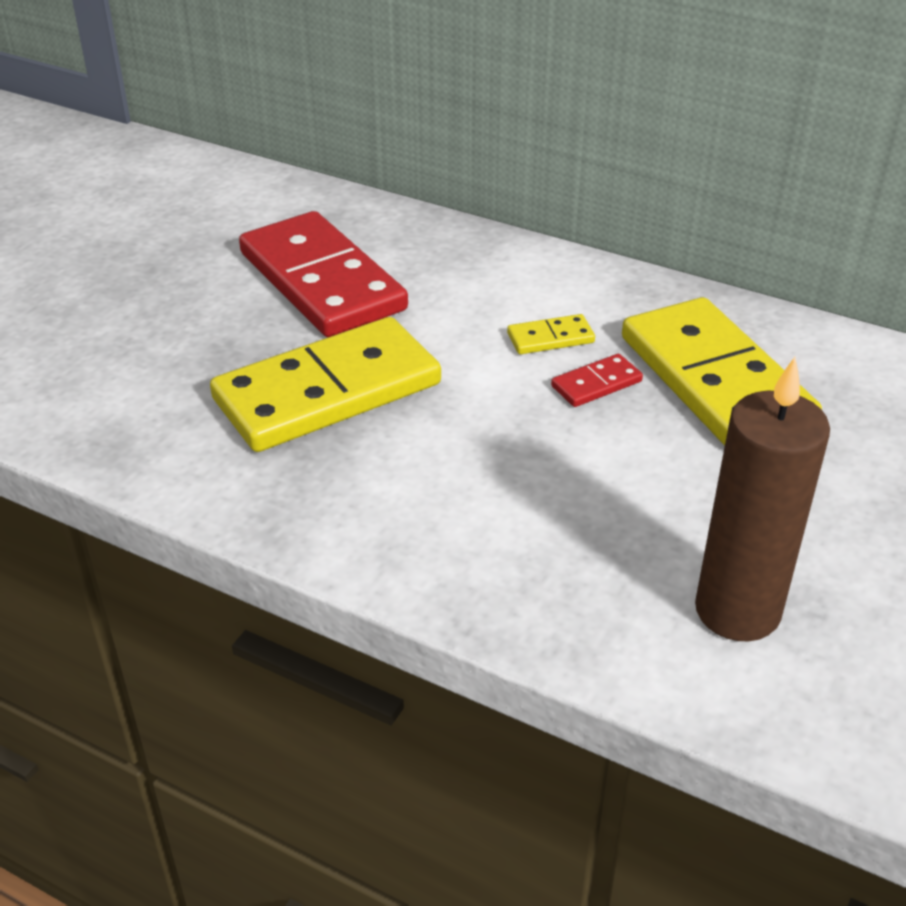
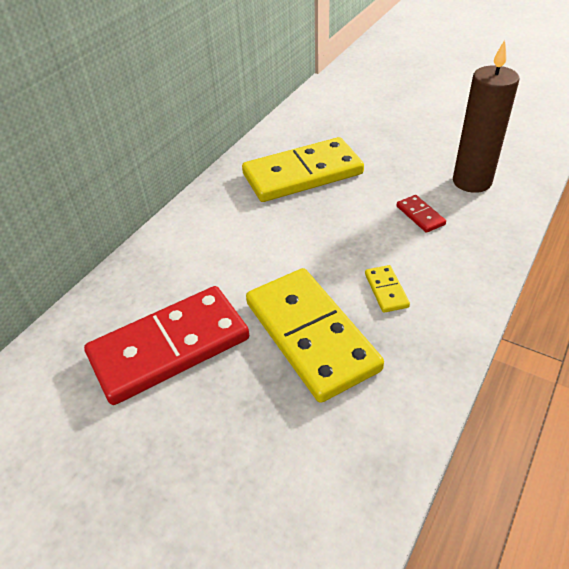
camera: 85 degrees left, 5 degrees up
(550, 338) = (258, 231): yellow domino -> yellow domino (386, 290)
(596, 384) = (304, 215): red domino -> red domino (420, 215)

